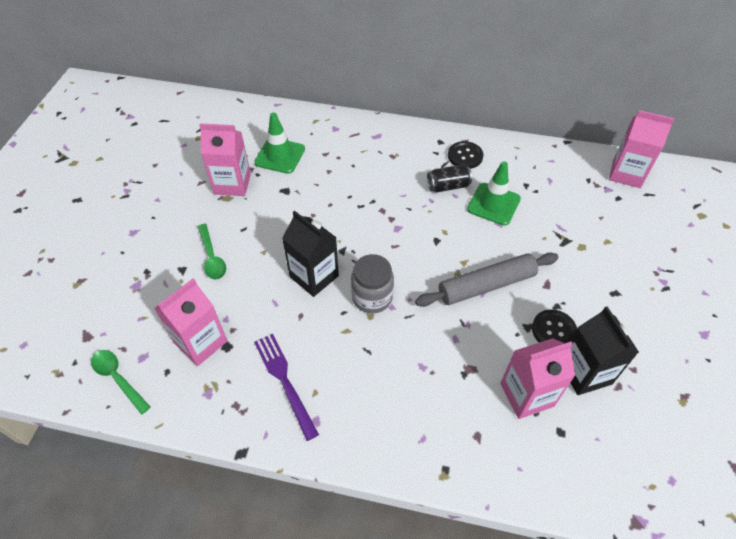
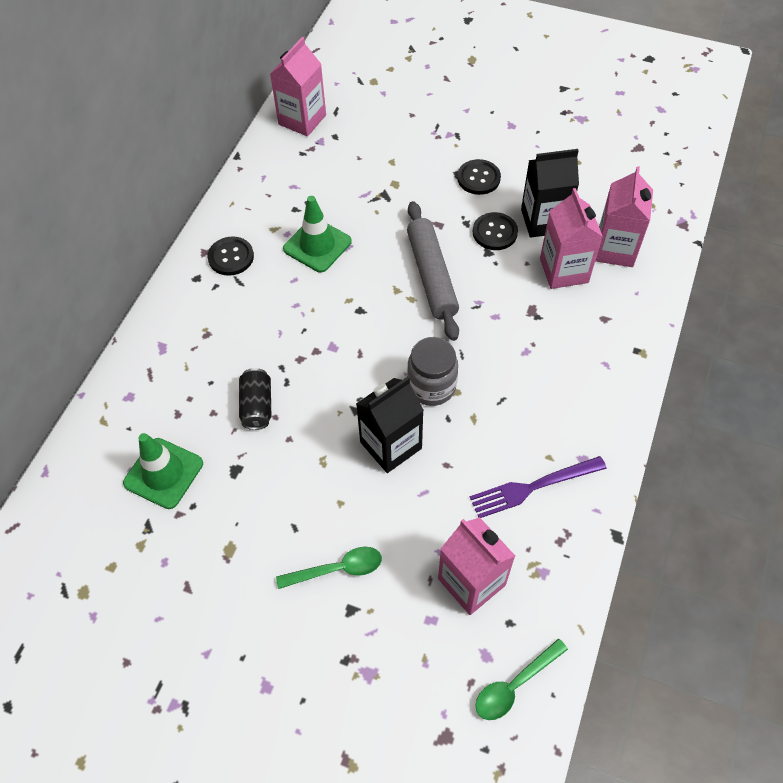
camera: 80 degrees left, 5 degrees up
(232, 184) = (203, 541): pink carton -> pink carton (615, 249)
(448, 186) = (277, 284): black can -> black can (257, 406)
(617, 311) = (478, 178): none -> black button

